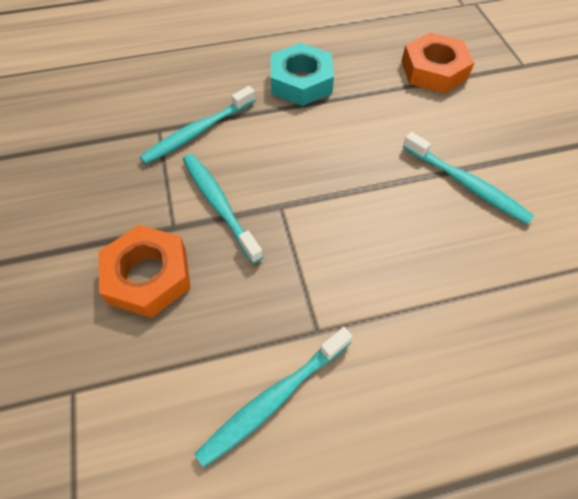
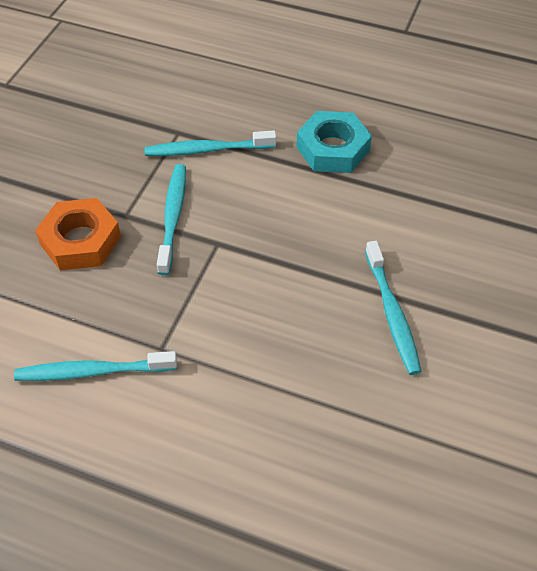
camera: 35 degrees right, 5 degrees down
(434, 70) = (471, 199): orange nut -> none

